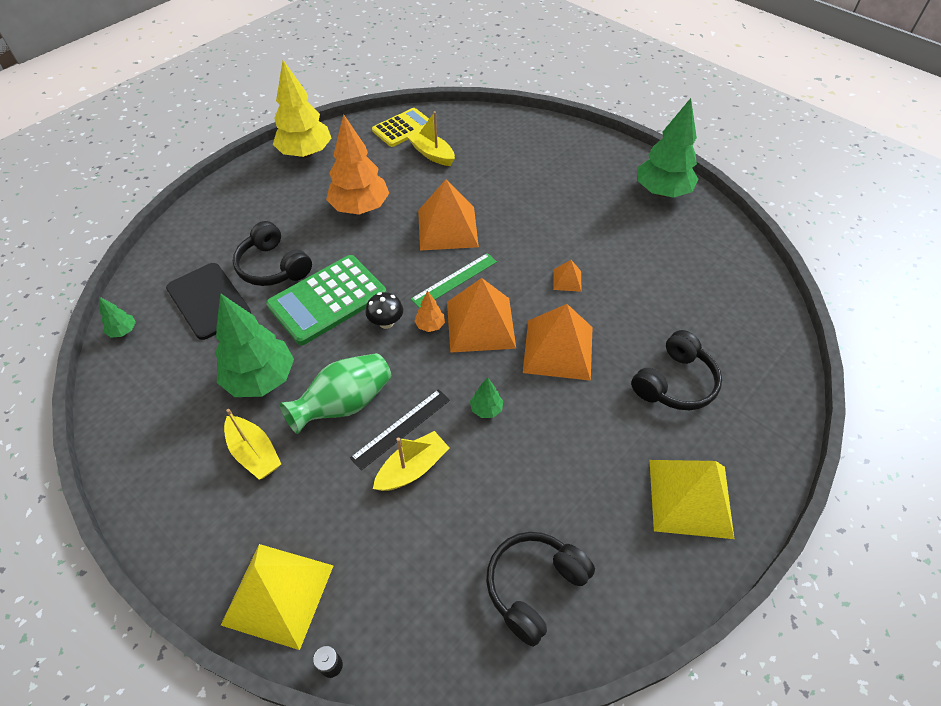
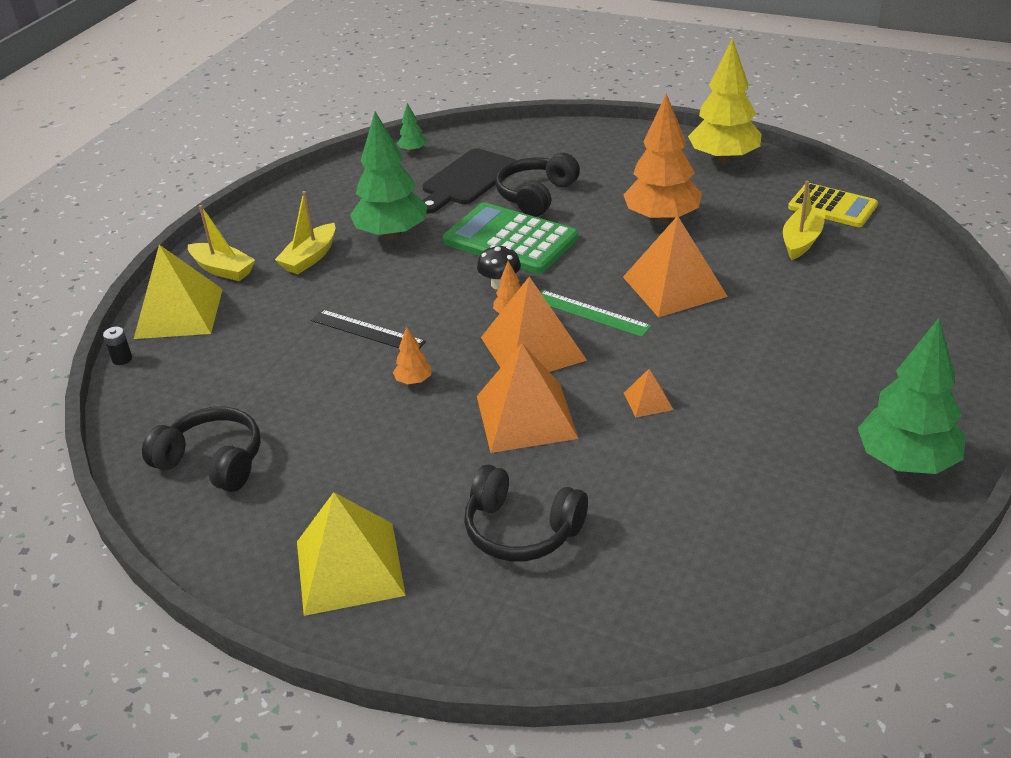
camera: 75 degrees right, 15 degrees down
(344, 404) = (382, 289): green vase -> none
(412, 468) = (323, 351): yellow boat -> yellow boat (223, 269)
(486, 409) = (414, 381): green tree -> orange tree

